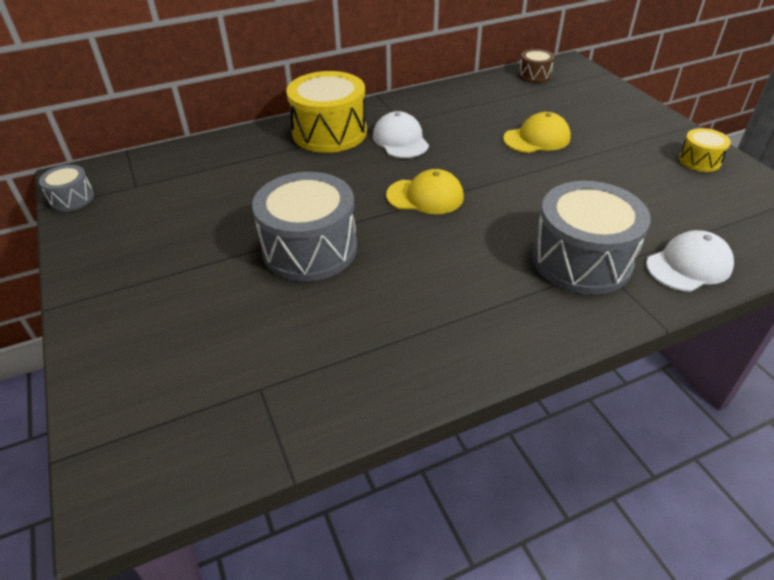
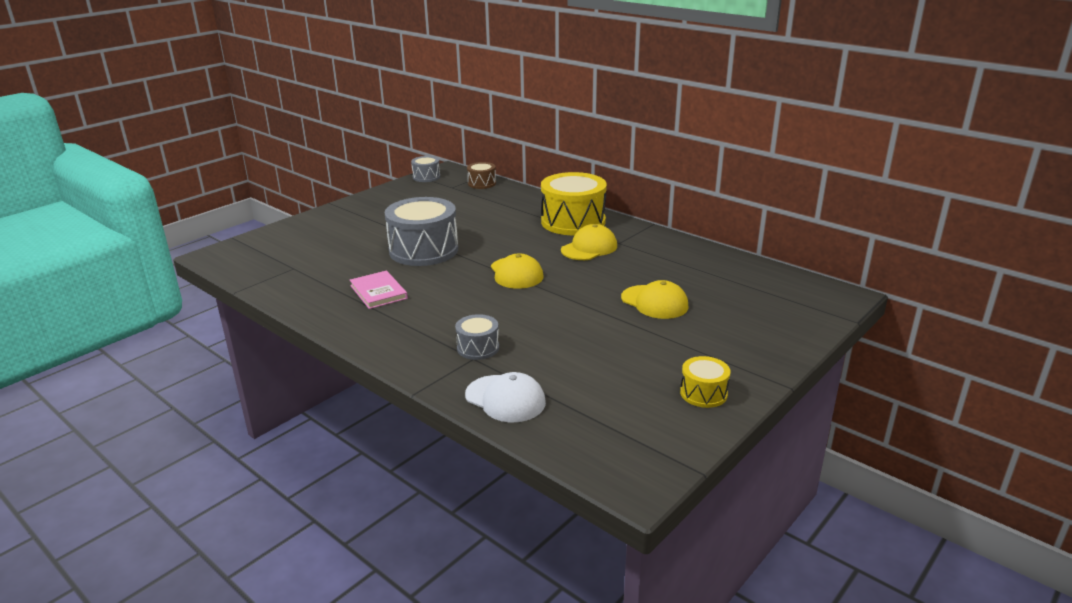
camera: 65 degrees right, 15 degrees down
(400, 140) = (589, 248): white cap -> yellow cap
(402, 311) = (378, 292): none -> pink book
(534, 75) = (786, 282): brown drum -> brown drum (482, 183)
(581, 260) = (478, 348): grey drum -> grey drum, size x0.49

